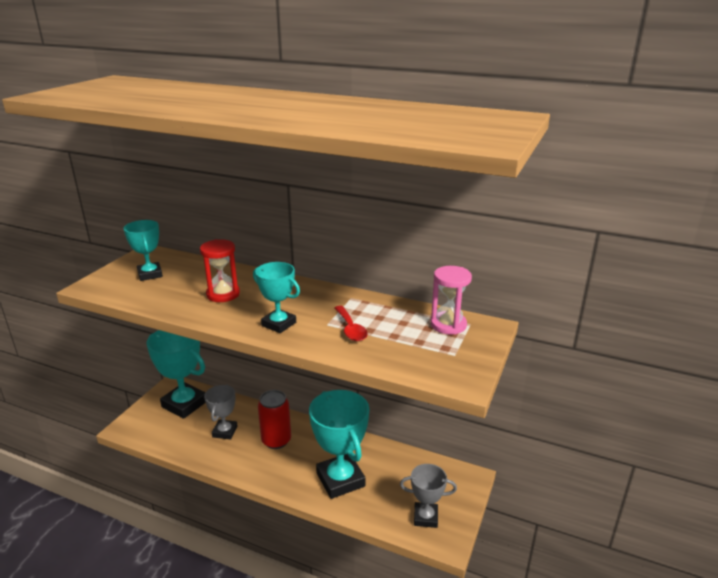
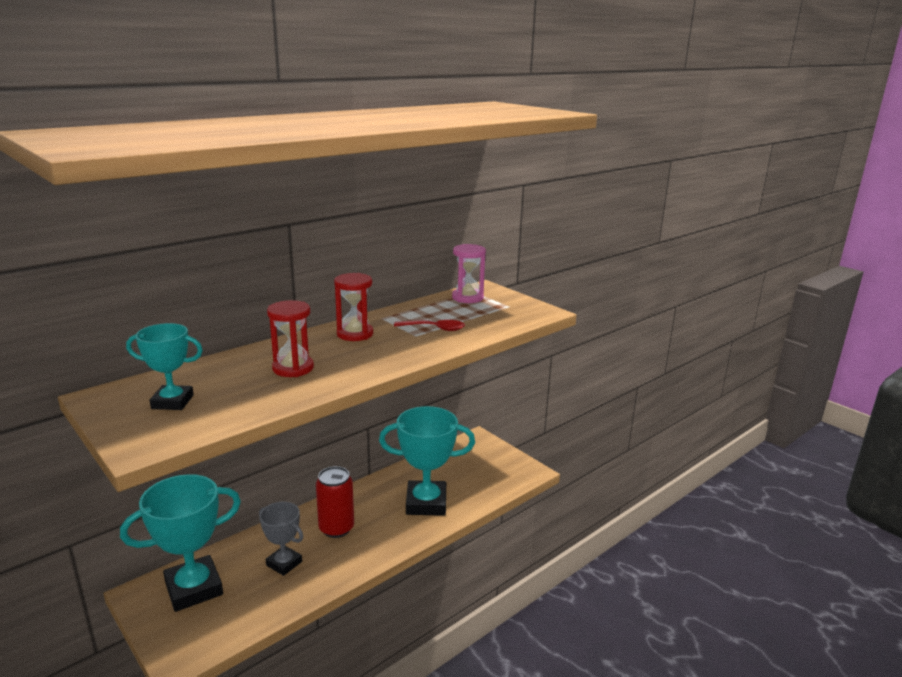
camera: 65 degrees left, 5 degrees down
(279, 324) = (391, 353): turquoise trophy -> none
(305, 297) = (355, 334): none -> red hourglass
(425, 517) = (501, 473): grey trophy -> none

